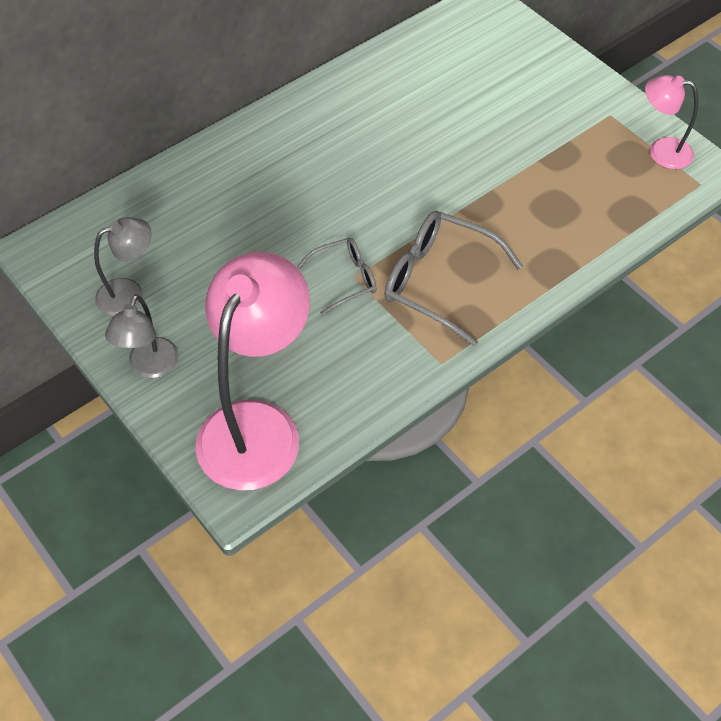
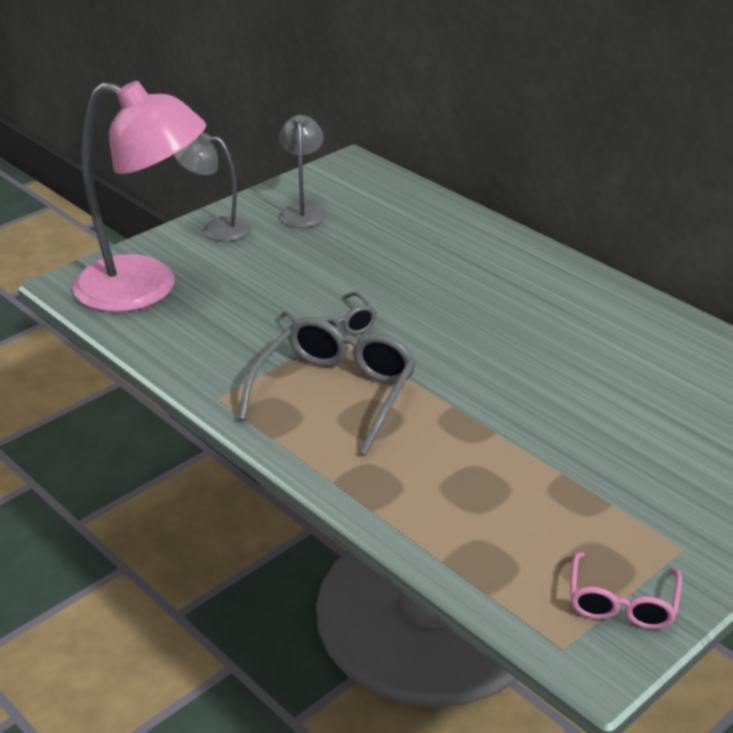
camera: 85 degrees right, 20 degrees down
(130, 293) = (303, 211): grey lamp -> grey lamp turned 150 degrees counterclockwise
(661, 151) = (622, 603): pink lamp -> pink glasses

